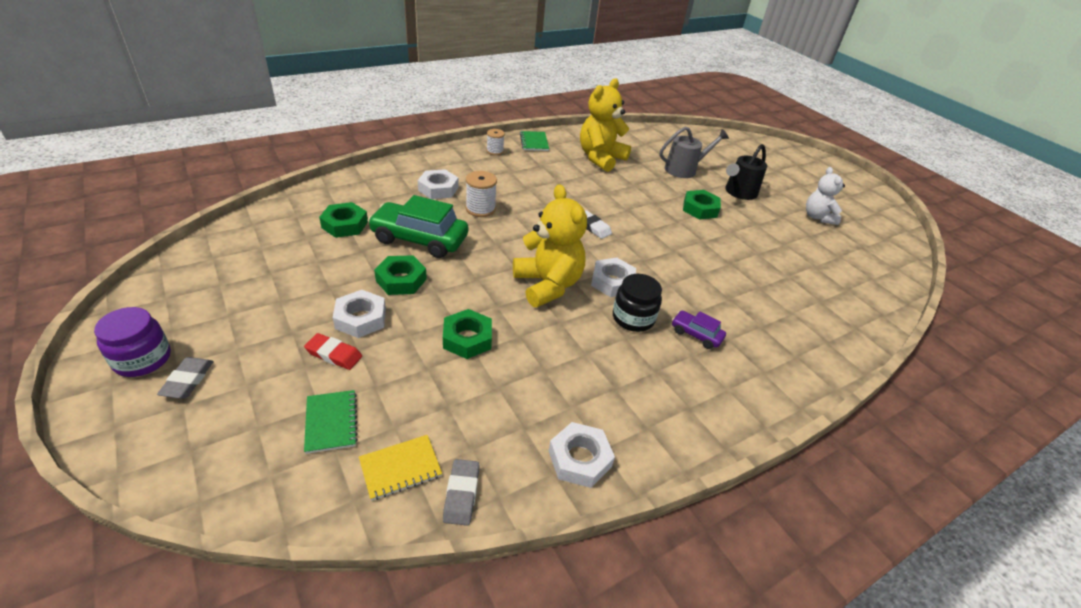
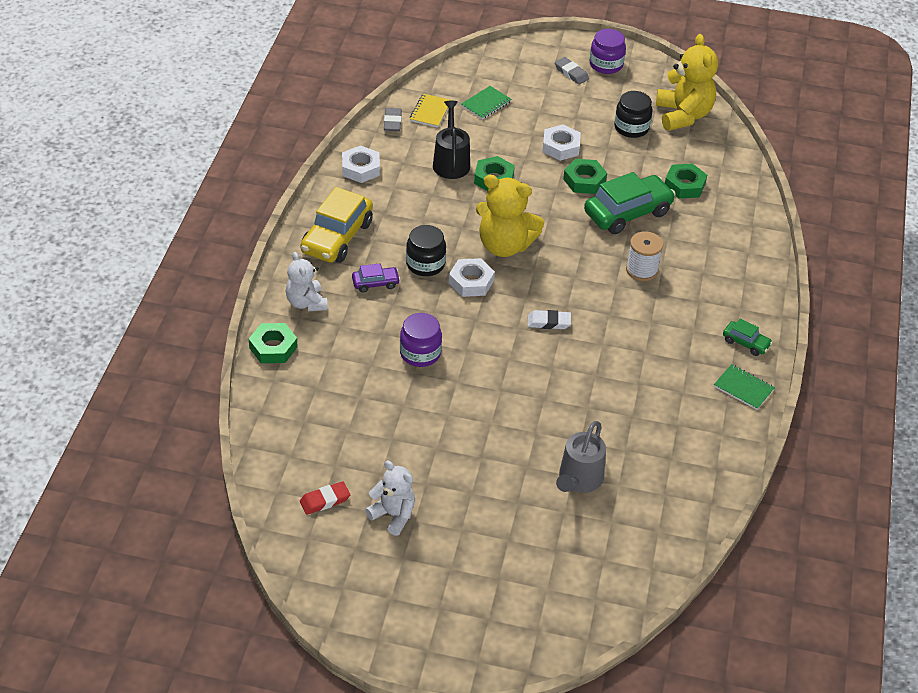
camera: 135 degrees right, 5 degrees up
(276, 286) = (631, 128): none -> black jar
(331, 422) = (486, 104): green notebook -> green notebook turned 75 degrees counterclockwise
(334, 354) = (538, 124): red eraser -> red eraser (325, 500)
(438, 189) = (699, 262): white nut -> none
(461, 494) = (392, 122): grey eraser -> grey eraser turned 45 degrees clockwise
(495, 151) = (745, 343): white spool -> green car
(600, 158) = (663, 421): yellow teddy bear -> yellow teddy bear (683, 115)
(691, 400) = (337, 237): none -> yellow car
(700, 209) = (501, 424): green nut -> green nut (273, 347)
(712, 269) = (420, 353): none -> purple jar
(739, 192) = (495, 488): black watering can -> black watering can (451, 162)
(779, 363) = (306, 303): none -> white teddy bear

